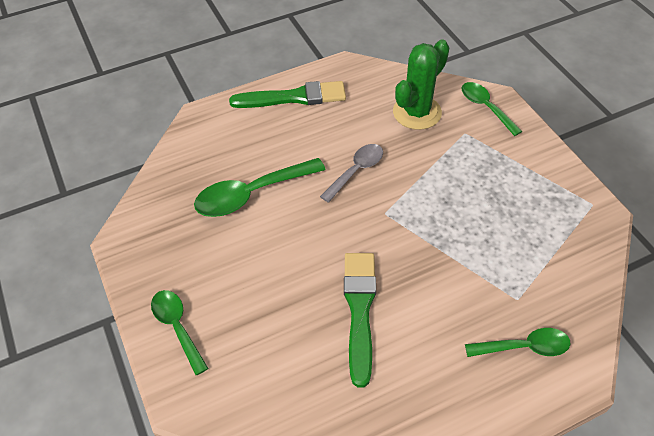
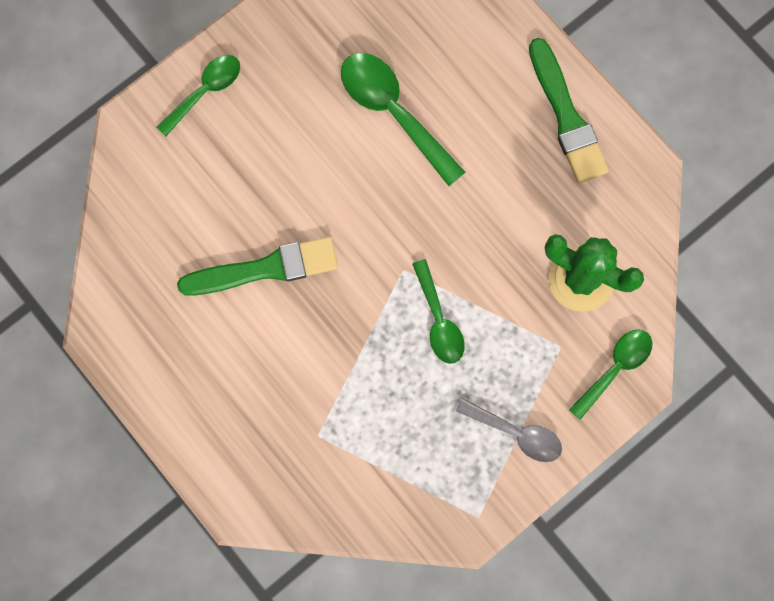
camera: 75 degrees right, 25 degrees up
(356, 171) = (460, 223): grey spoon -> grey spoon (516, 433)
(524, 347) = (259, 447): green spoon -> green spoon (439, 320)

